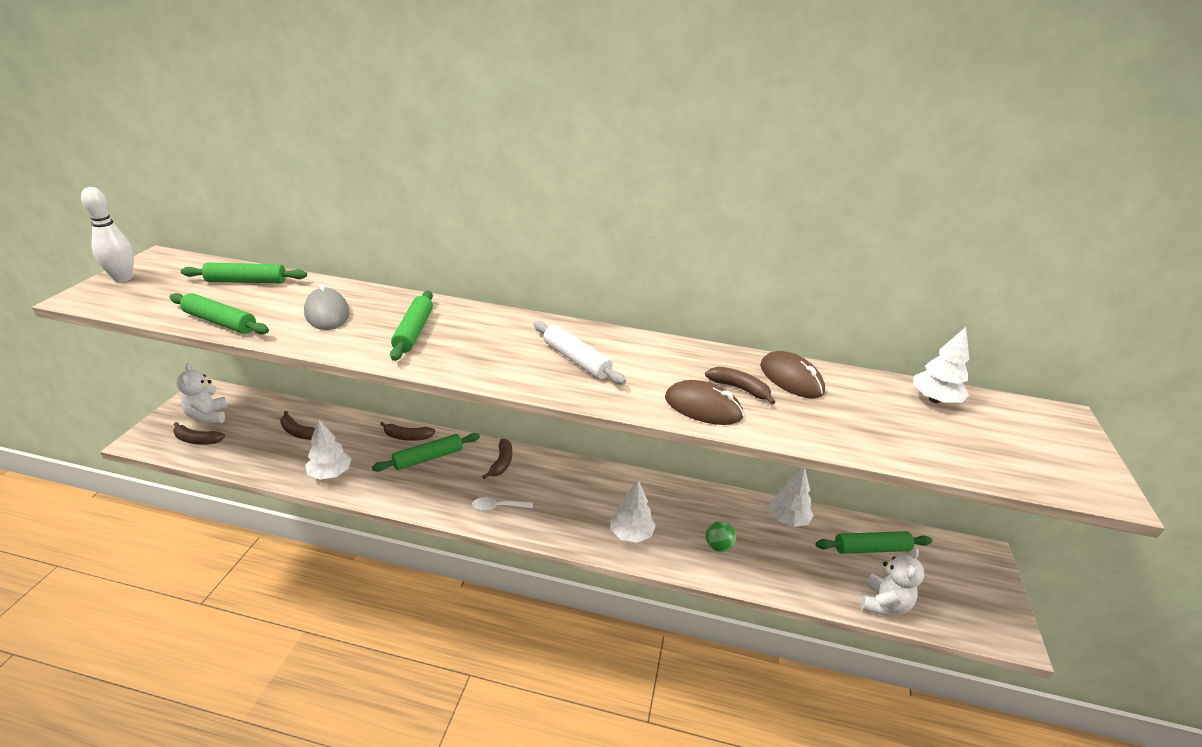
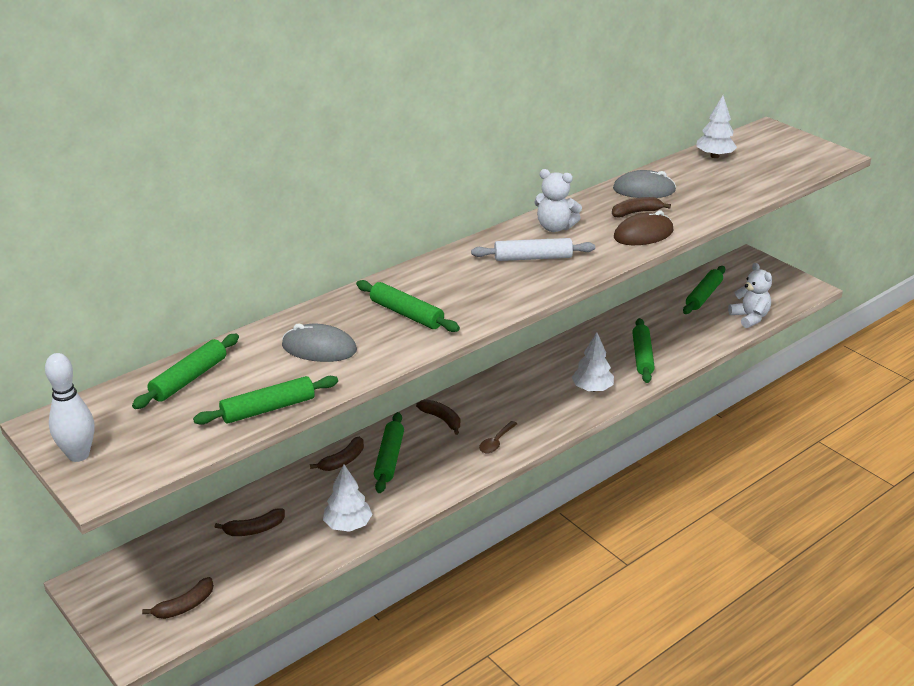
camera: 50 degrees left, 0 degrees up
(208, 416) = (145, 589): white teddy bear -> white teddy bear (555, 227)
(497, 507) = (496, 442): white spoon -> brown spoon
(718, 546) = (642, 356): green ball -> green rolling pin
(788, 519) = (646, 313): white tree -> none
(791, 379) = (644, 190): brown mouse -> grey mouse

